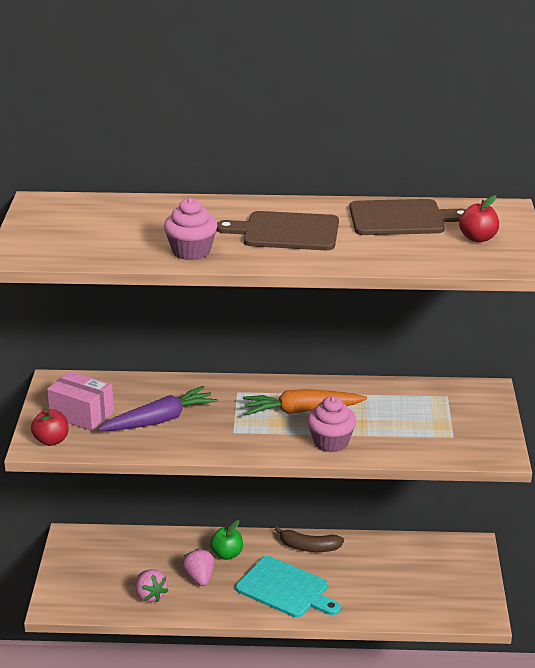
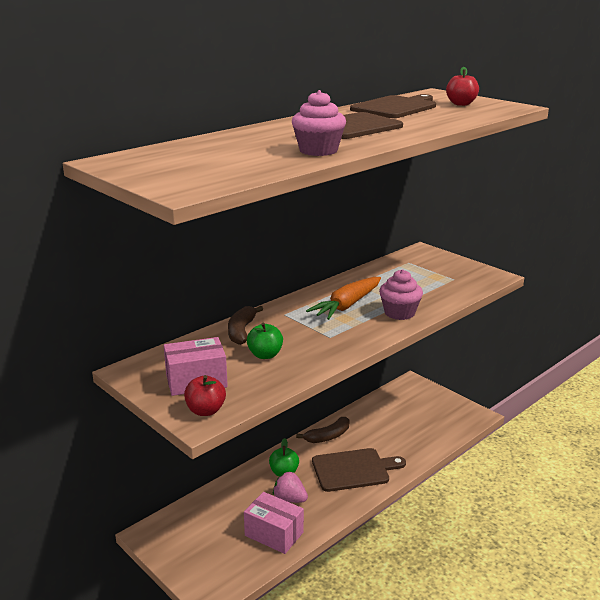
camera: 45 degrees left, 5 degrees down
(150, 595) = (274, 534): pink strawberry -> pink box
(160, 420) = (265, 355): purple carrot -> green apple
(179, 390) = (241, 331): none -> brown banana
(285, 589) = (353, 470): turquoise cutting board -> brown cutting board

